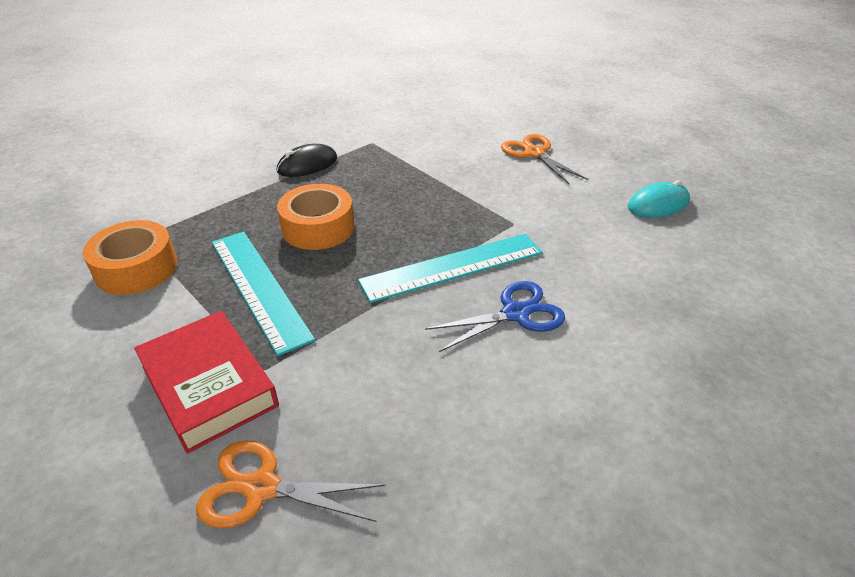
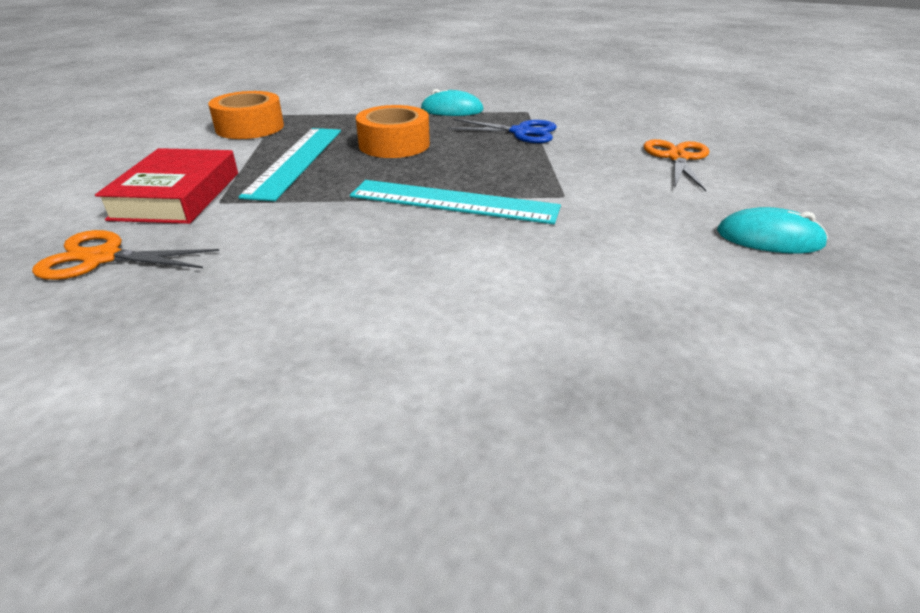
camera: 40 degrees right, 5 degrees down
(261, 488) = (102, 258): orange scissors -> orange scissors turned 45 degrees counterclockwise
(307, 165) = (452, 110): black mouse -> turquoise mouse
(515, 313) = (451, 252): blue scissors -> blue scissors (521, 132)

